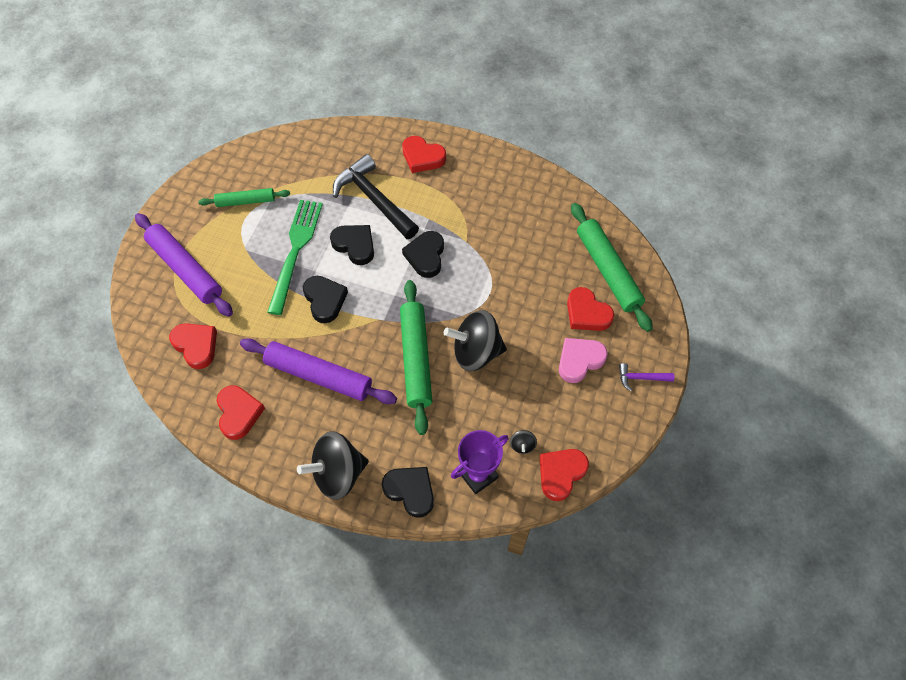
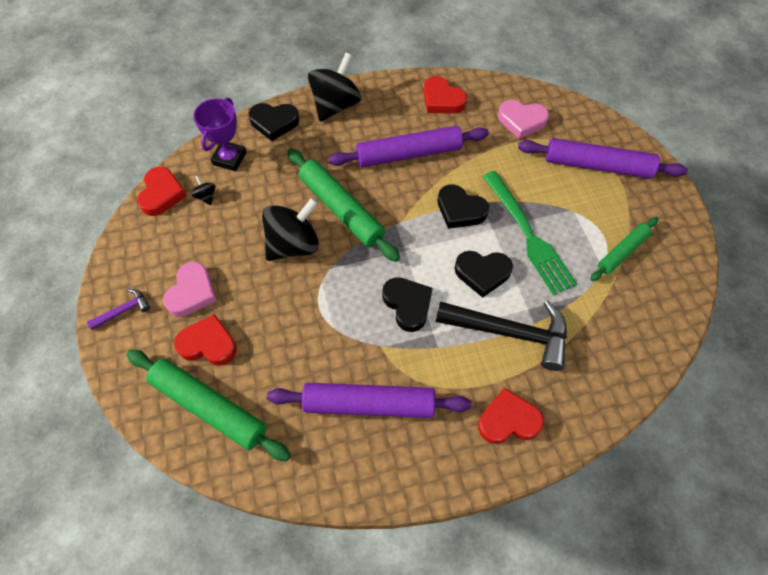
camera: 145 degrees right, 0 degrees up
(196, 346) = (521, 121): red heart -> pink heart
(501, 213) = (368, 404): none -> purple rolling pin

